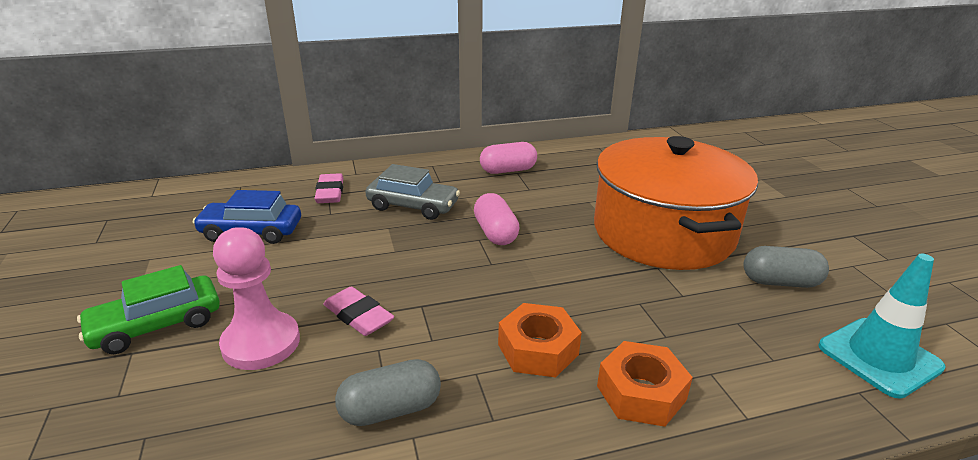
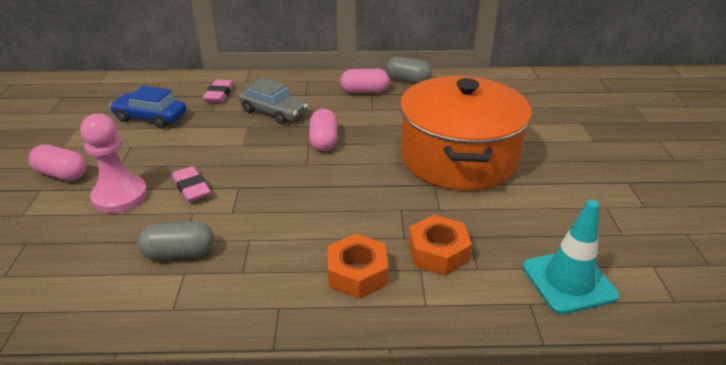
camera: 15 degrees right, 5 degrees up
(157, 325) = (62, 174): green car -> pink capsule
(538, 349) = (302, 231): orange nut -> orange nut (438, 252)
(780, 282) = (529, 211): grey capsule -> grey capsule (408, 80)

